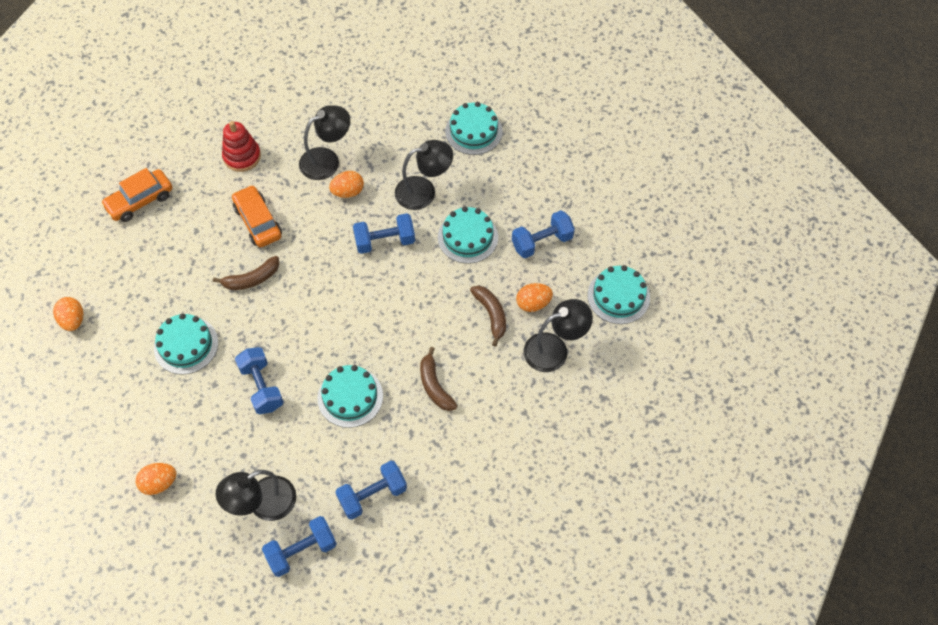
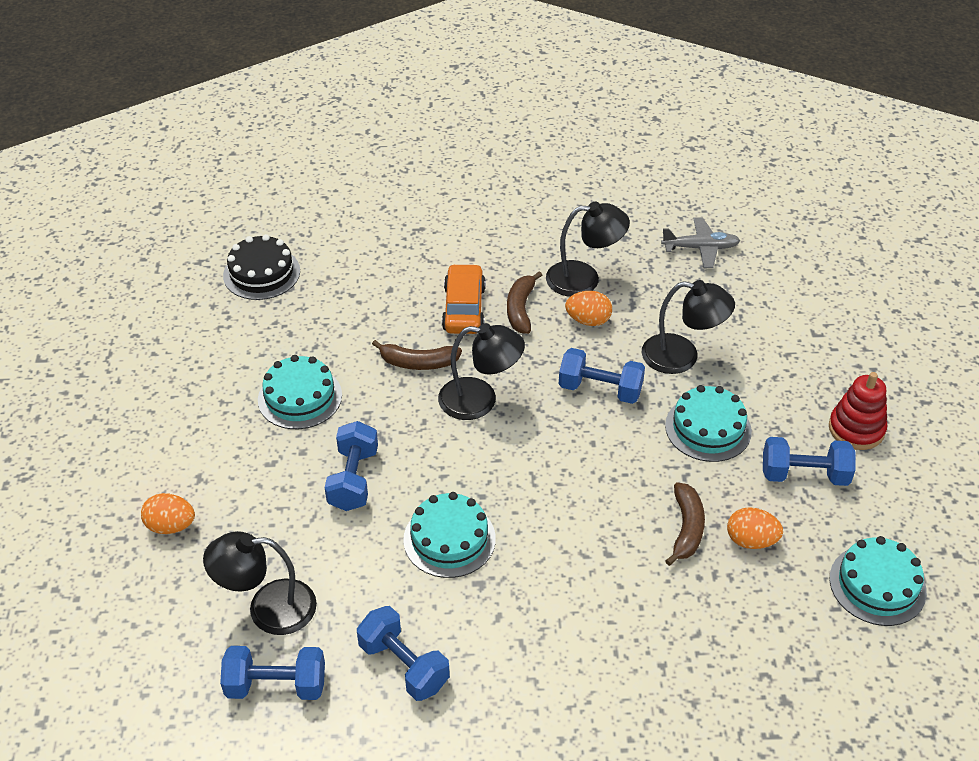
camera: 30 degrees right, 15 degrees down
(73, 320) = (201, 321): orange egg -> none
(93, 261) = (261, 273): none -> black cake
(140, 201) = (350, 237): orange car -> none
(242, 156) = (489, 238): red stacking toy -> red stacking toy (856, 429)
(372, 495) = (404, 665): blue dumbbell -> blue dumbbell turned 45 degrees clockwise
(392, 99) = (700, 248): none -> grey plane
(435, 386) = (562, 576): brown banana -> brown banana (520, 309)
(473, 131) = (784, 318): turquoise cake -> none
(554, 349) = (749, 607): black lamp -> black lamp (480, 400)

